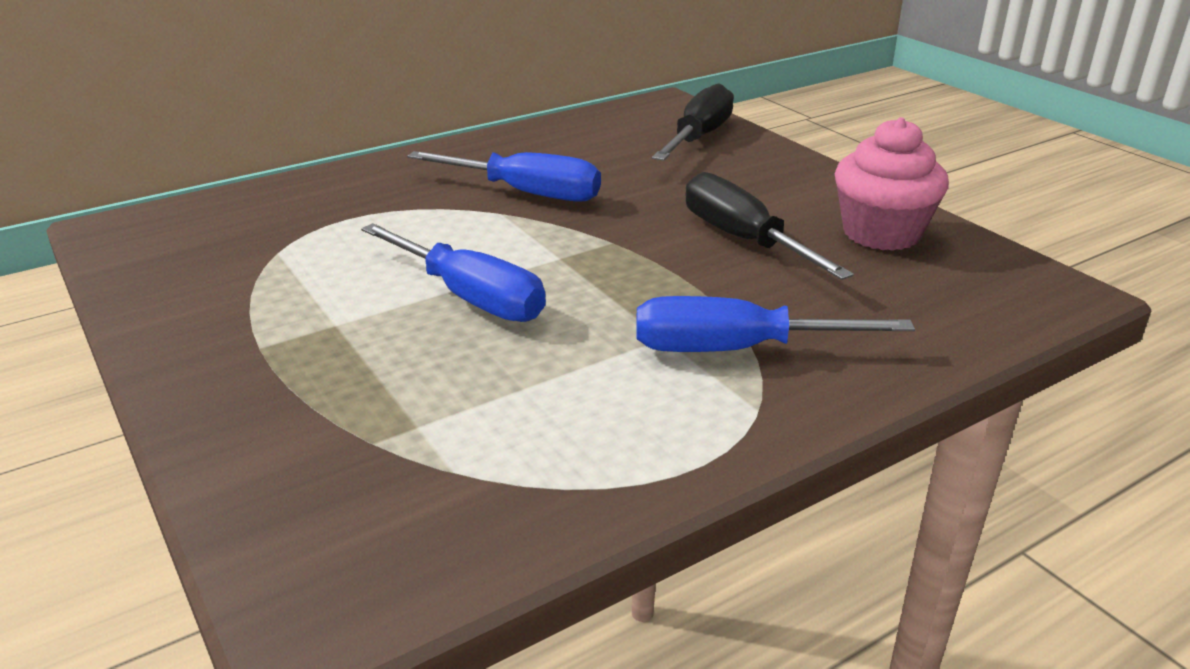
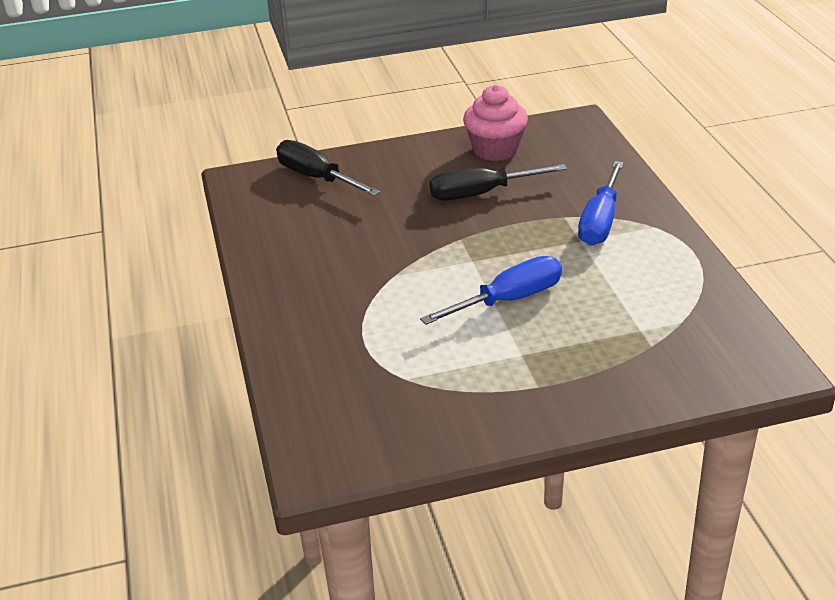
camera: 70 degrees left, 5 degrees up
(525, 193) = (368, 261): blue screwdriver -> none

